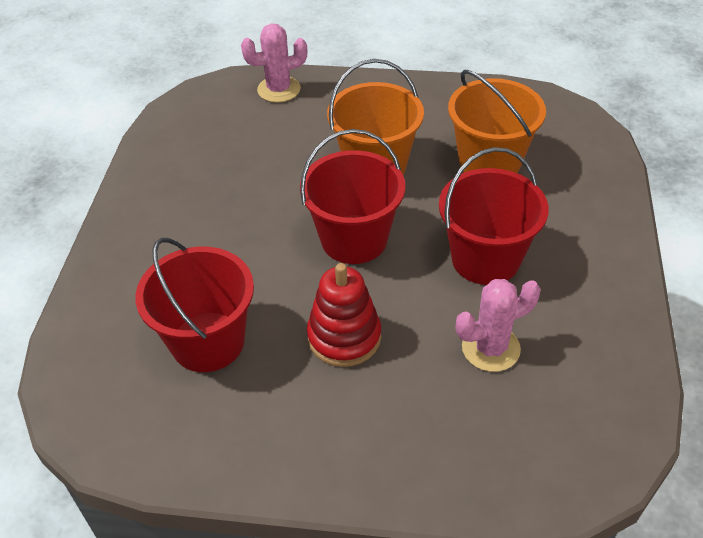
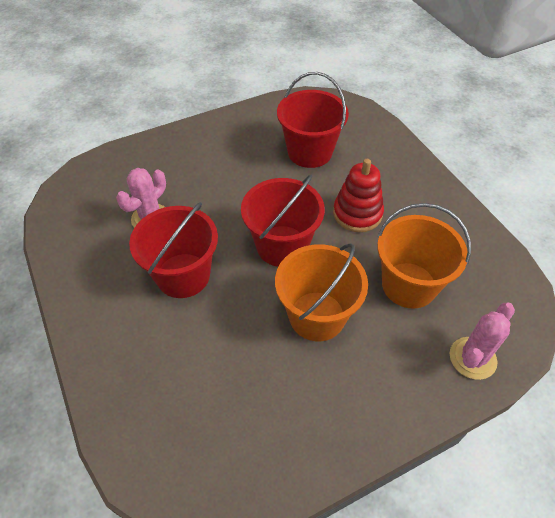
camera: 145 degrees right, 5 degrees up
(344, 337) = (239, 186): red stacking toy -> red stacking toy (357, 213)
(489, 162) = (226, 371): orange bucket -> orange bucket (409, 285)

